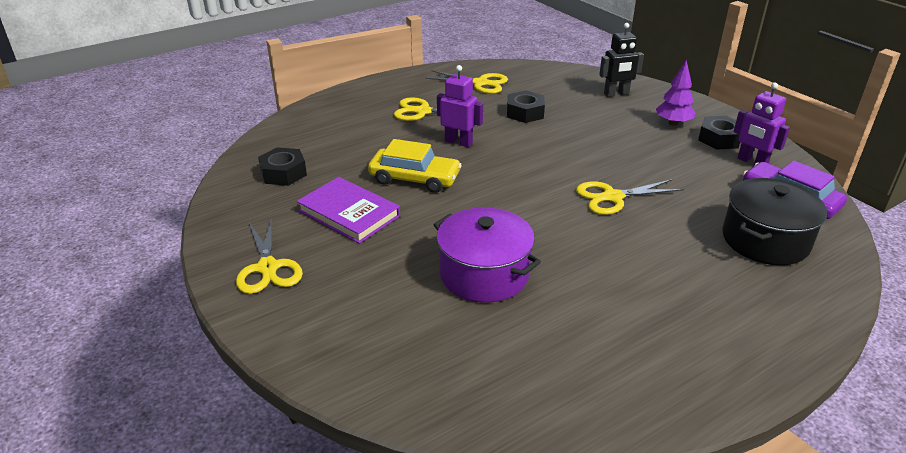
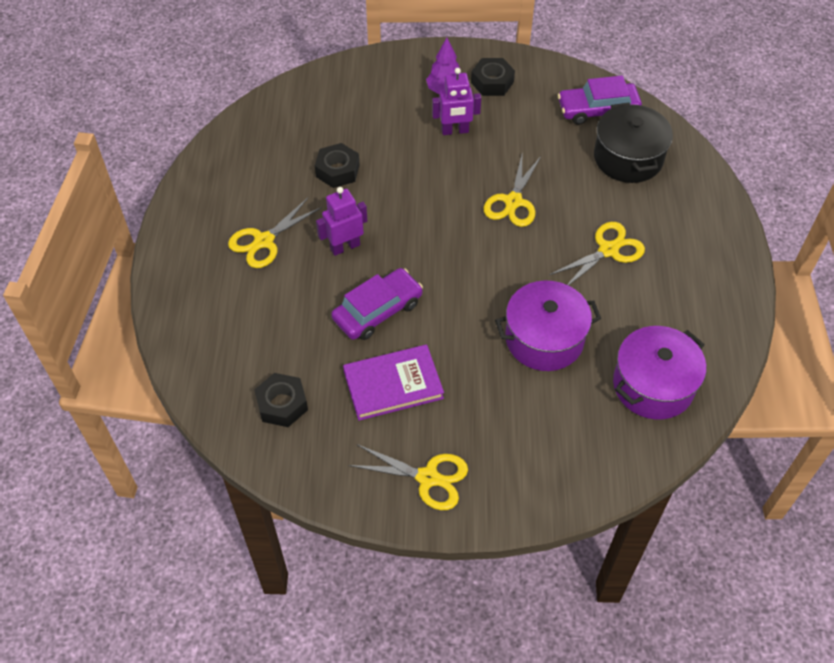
camera: 55 degrees left, 20 degrees up
(414, 178) = (378, 311): yellow car -> purple car
(480, 83) = (249, 167): yellow scissors -> yellow scissors (608, 250)
(508, 372) = (653, 385): none -> purple pot
(616, 94) = (365, 89): black robot -> none
(752, 162) = (537, 90): purple robot -> purple robot (455, 131)

